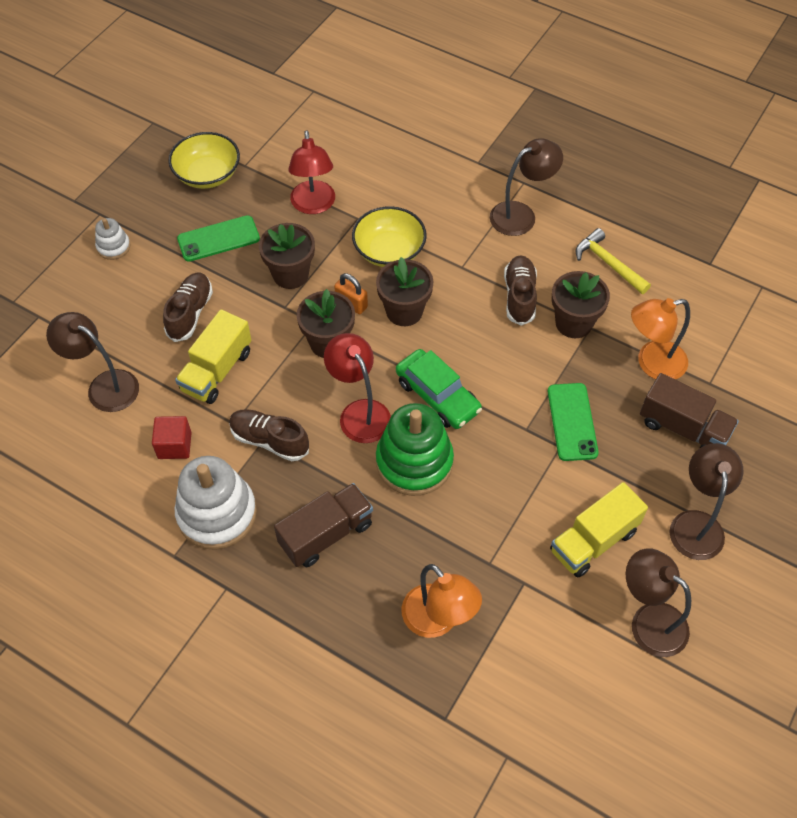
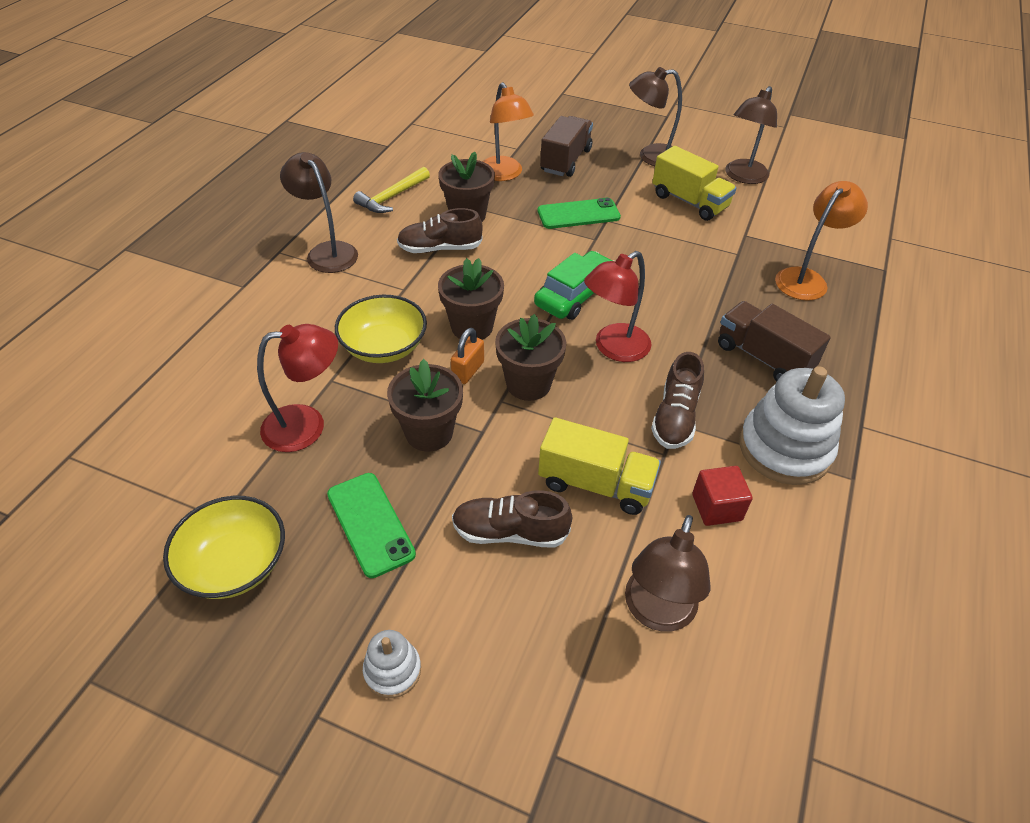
camera: 100 degrees left, 10 degrees down
(414, 462) = (657, 305): green stacking toy -> none

